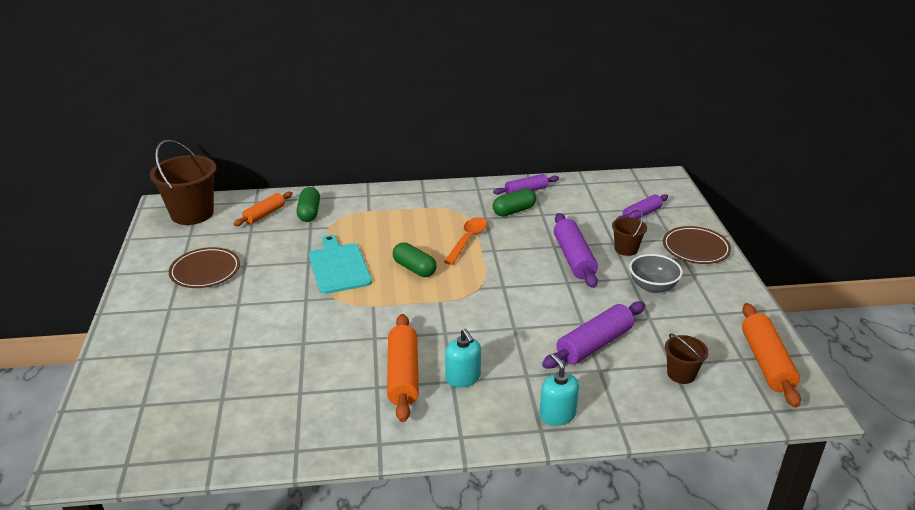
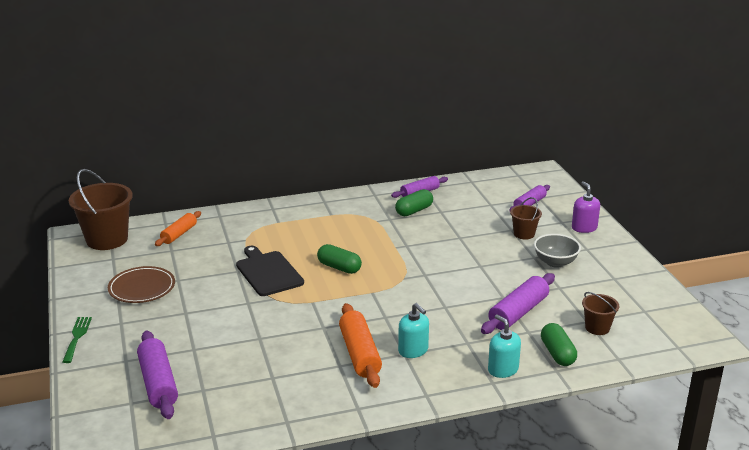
camera: 10 degrees left, 5 degrees down
(119, 320) = (77, 337): none -> green fork
(309, 213) = (222, 229): green capsule -> green capsule (557, 354)
(338, 266) = (268, 272): turquoise cutting board -> black cutting board
(467, 240) = (380, 239): orange spoon -> none
(574, 258) = (480, 246): purple rolling pin -> purple rolling pin (158, 383)
(696, 248) = (584, 228): brown plate -> purple soap dispenser
(766, 362) = (664, 312): orange rolling pin -> none

